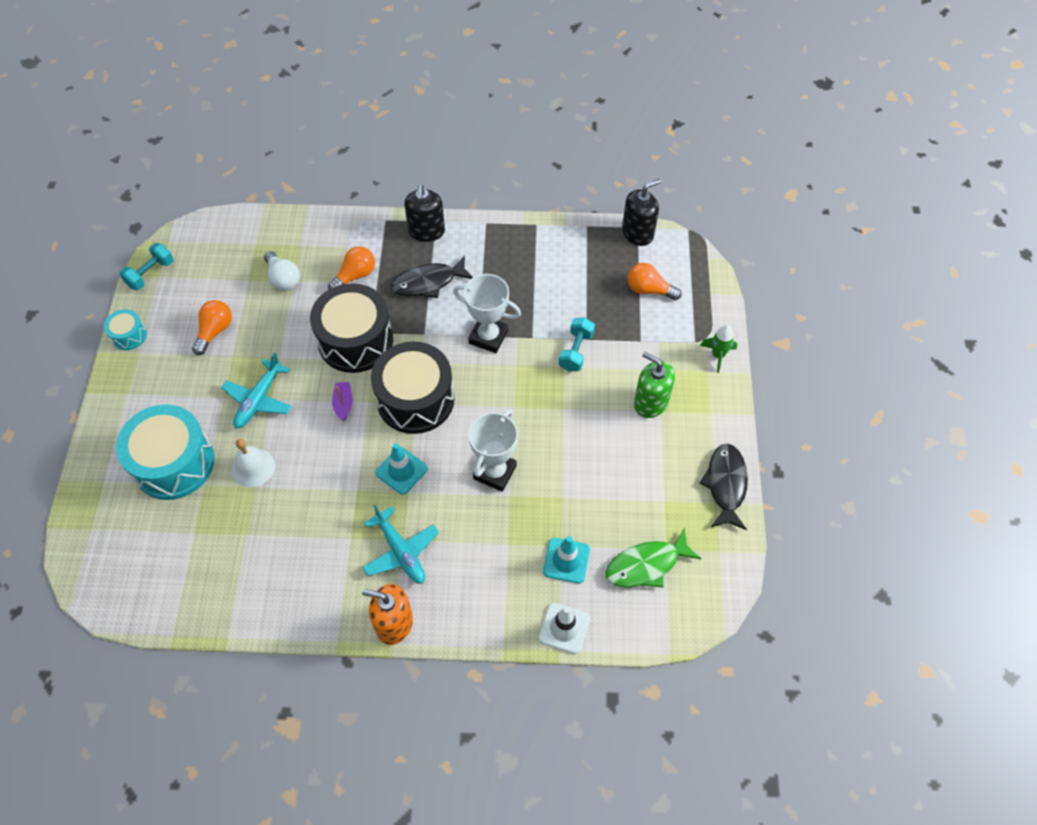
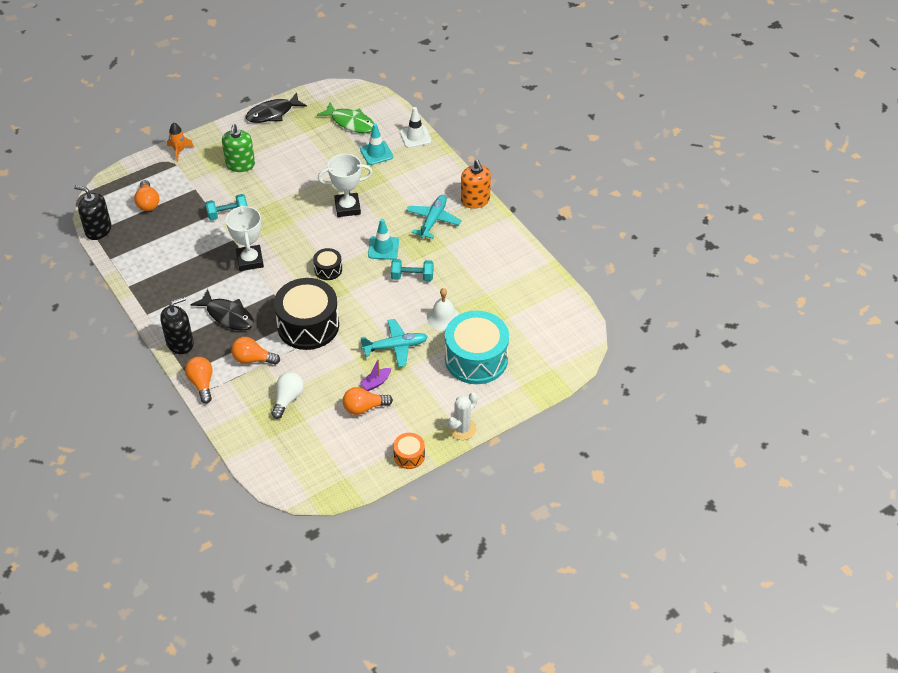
camera: 125 degrees left, 10 degrees down
(111, 396) = (462, 429): none -> white cactus
(129, 335) = (409, 456): turquoise drum -> orange drum
(150, 274) = (347, 484): turquoise dumbbell -> turquoise dumbbell (412, 277)
(343, 404) = (361, 302): purple boat -> purple boat (376, 383)
(363, 225) = (202, 383): none -> orange light bulb
(415, 399) = (328, 269): black drum -> black drum, size x0.47
(718, 355) = (179, 151): green rocket -> orange rocket

